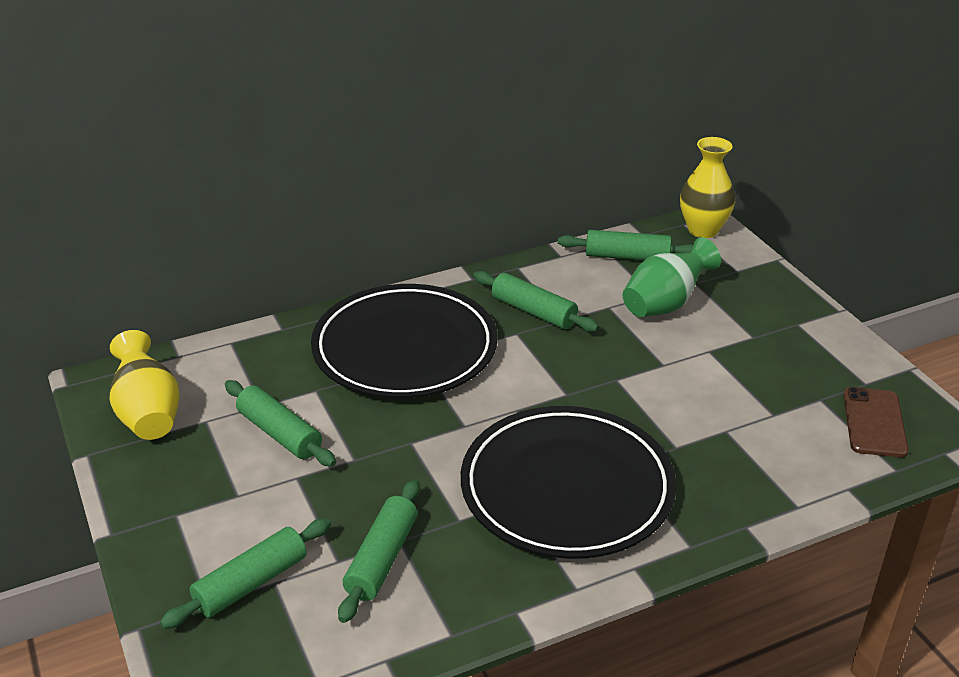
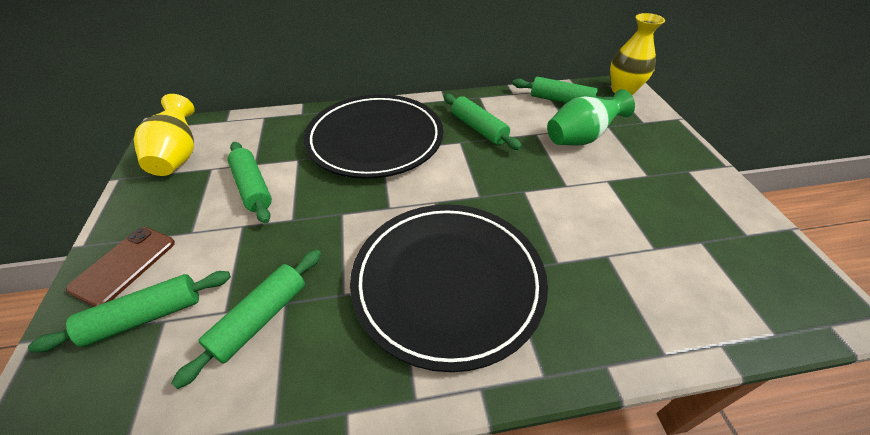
camera: 15 degrees right, 10 degrees up
(874, 422) = (753, 276): brown phone -> brown phone (124, 265)

